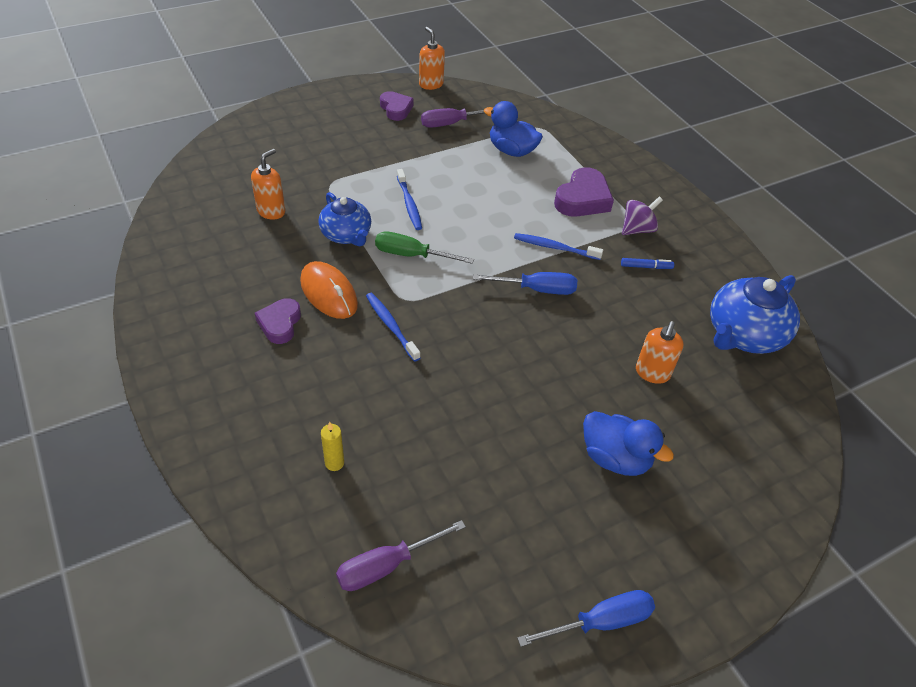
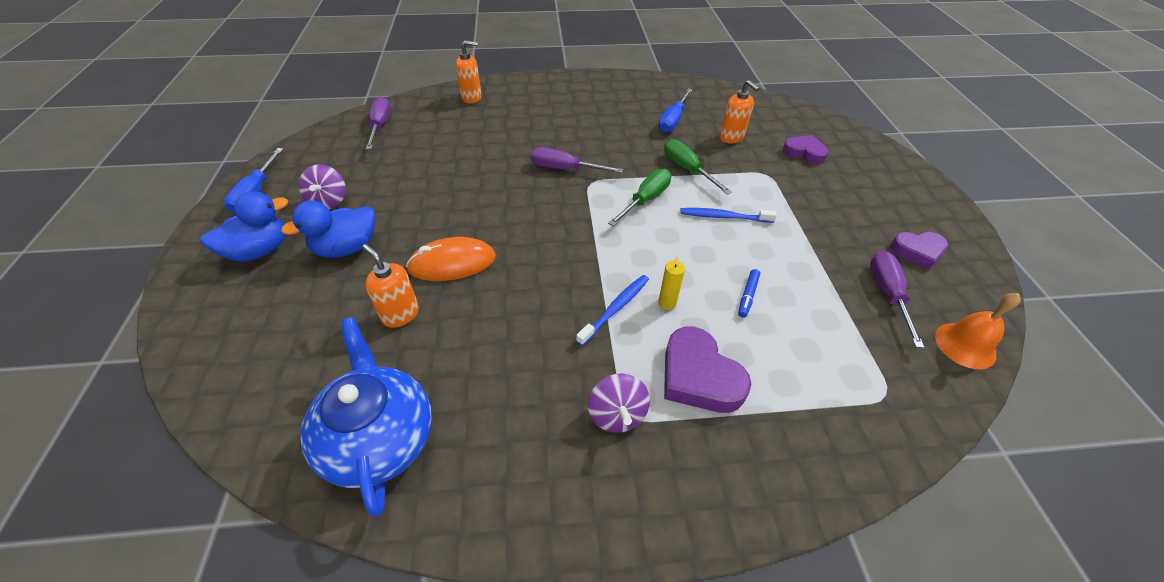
camera: 115 degrees right, 0 degrees up
(280, 324) = (597, 122): purple heart -> purple heart (804, 153)
(328, 293) = (618, 147): orange mouse -> orange mouse (452, 263)
(334, 463) = (464, 122): yellow candle -> yellow candle (667, 303)
(346, 235) = (687, 169): blue teapot -> green screwdriver
(391, 326) = (565, 169): blue toothbrush -> purple screwdriver
(431, 84) = (992, 301): orange soap dispenser -> orange soap dispenser (472, 98)
(478, 98) = (965, 345): none -> orange bell
(511, 151) = (821, 337): blue duck -> blue duck (260, 251)
(537, 289) = (559, 269): blue screwdriver -> blue screwdriver (673, 120)
(565, 523) = (329, 201): none -> purple spinning top
(646, 267) = (544, 387): blue marker -> blue marker (747, 296)

